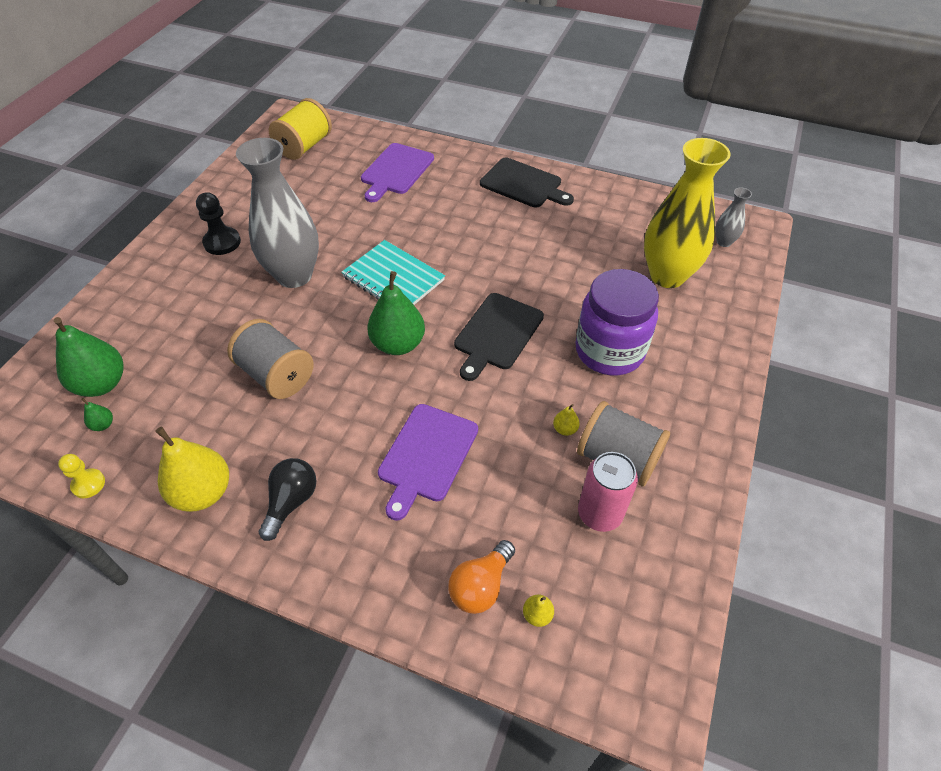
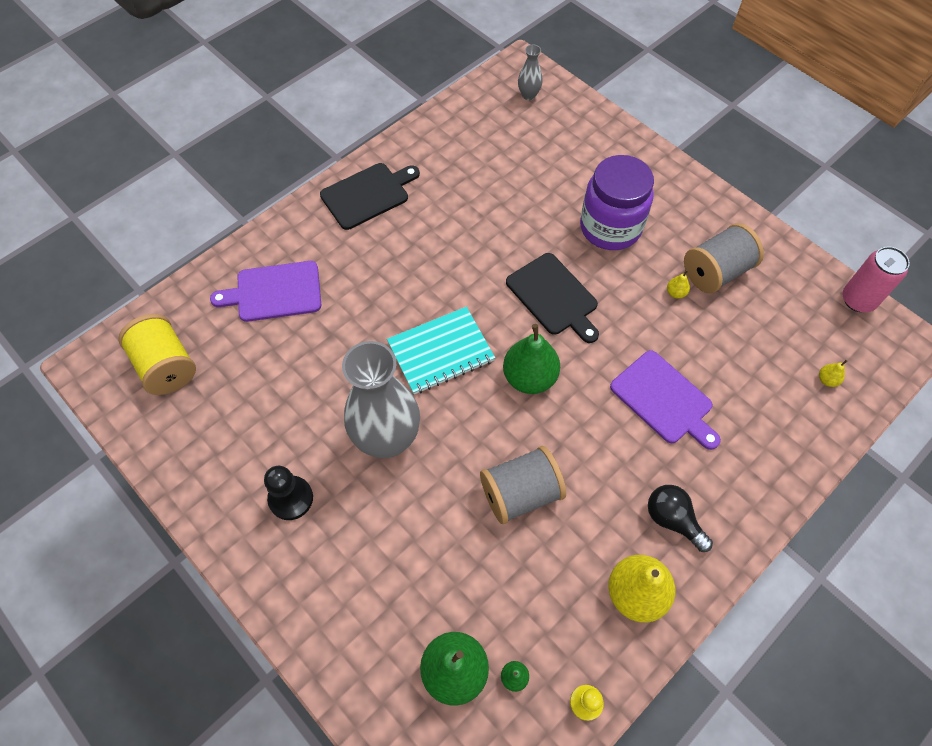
camera: 65 degrees left, 10 degrees up
(396, 171) = (274, 292): purple cutting board -> purple cutting board turned 120 degrees clockwise
(481, 586) = (794, 406): orange light bulb -> none
(599, 513) = (759, 305): pink can -> pink can (858, 300)
(667, 275) = (547, 150): yellow vase -> none

